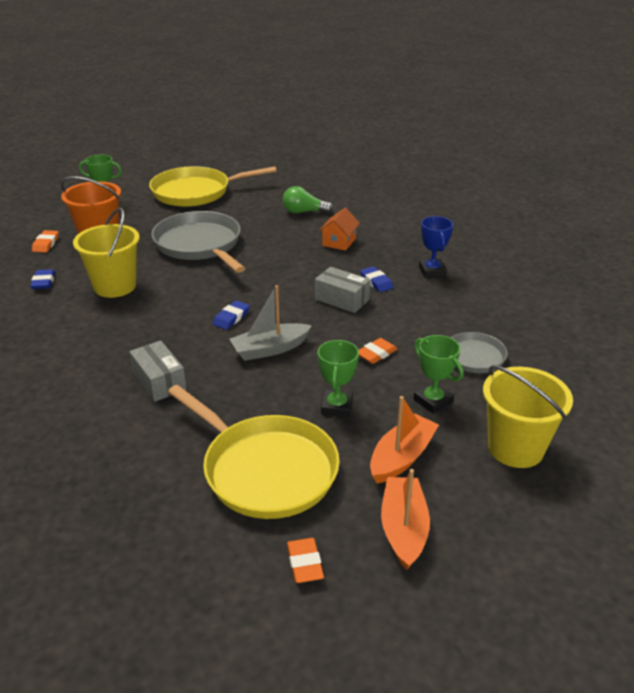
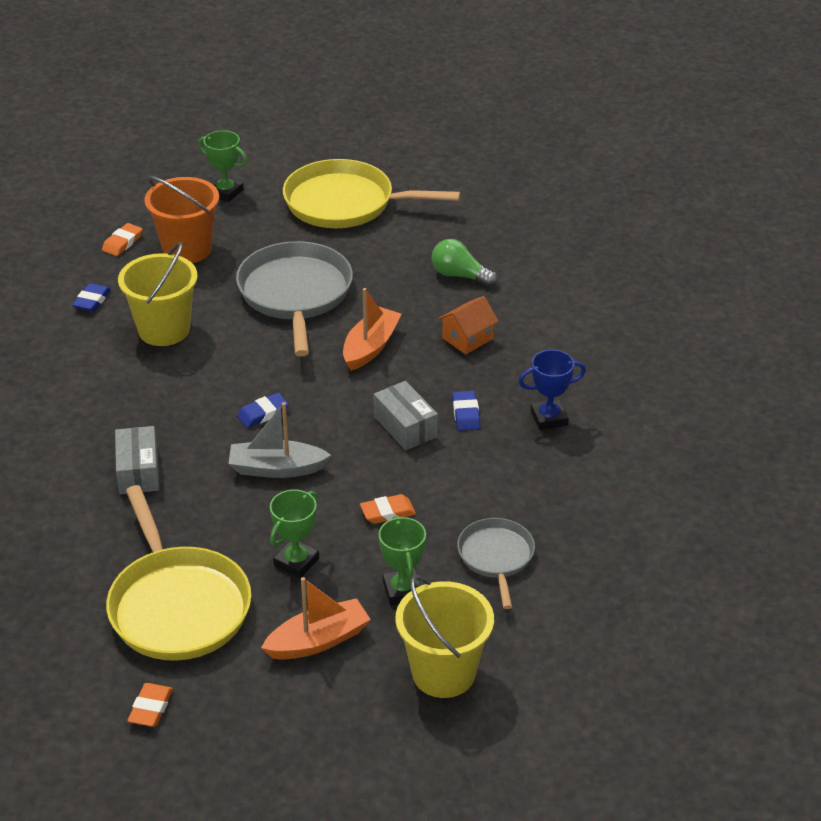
camera: 25 degrees right, 5 degrees up
(403, 529) = (262, 711): orange boat -> orange boat (370, 347)
(432, 271) = (549, 418): blue trophy -> blue trophy turned 60 degrees clockwise

